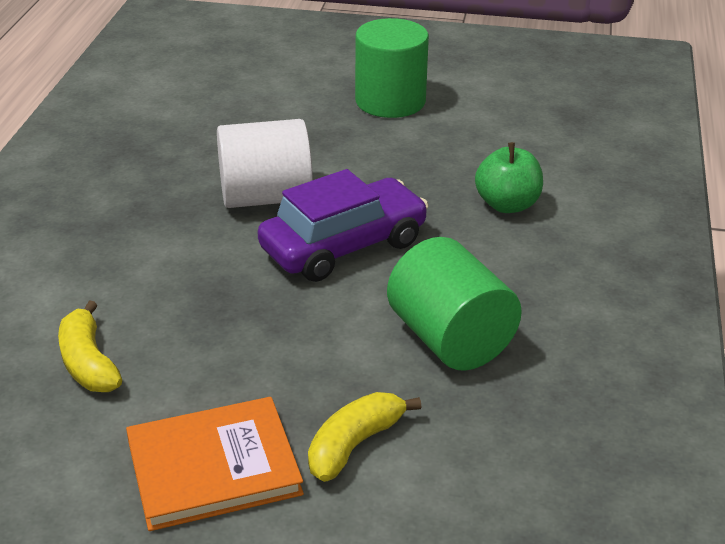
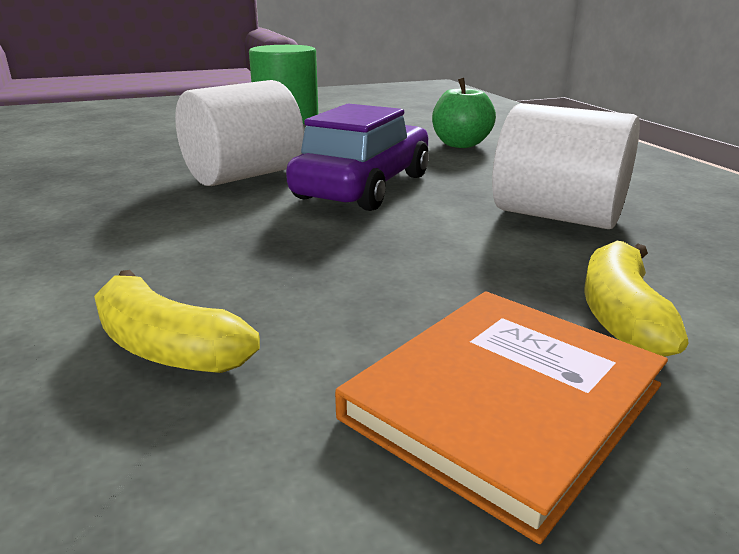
camera: 30 degrees left, 10 degrees down
(450, 339) = (557, 216): green cylinder -> white cylinder

